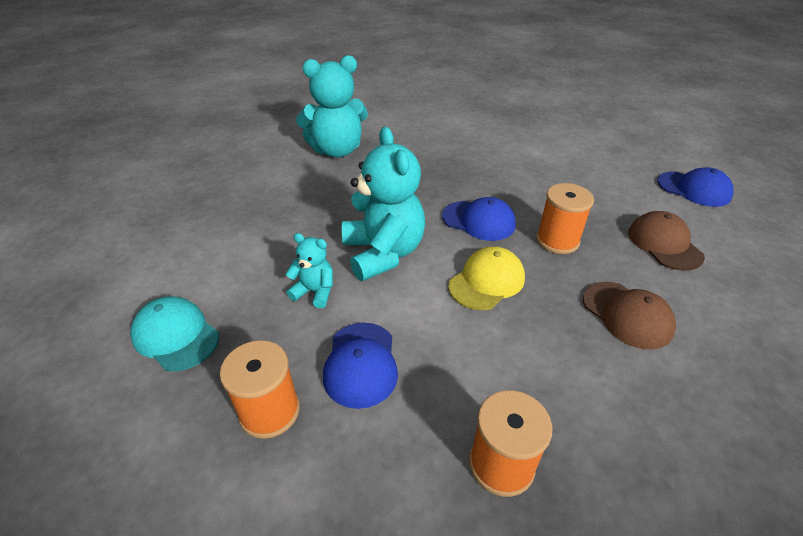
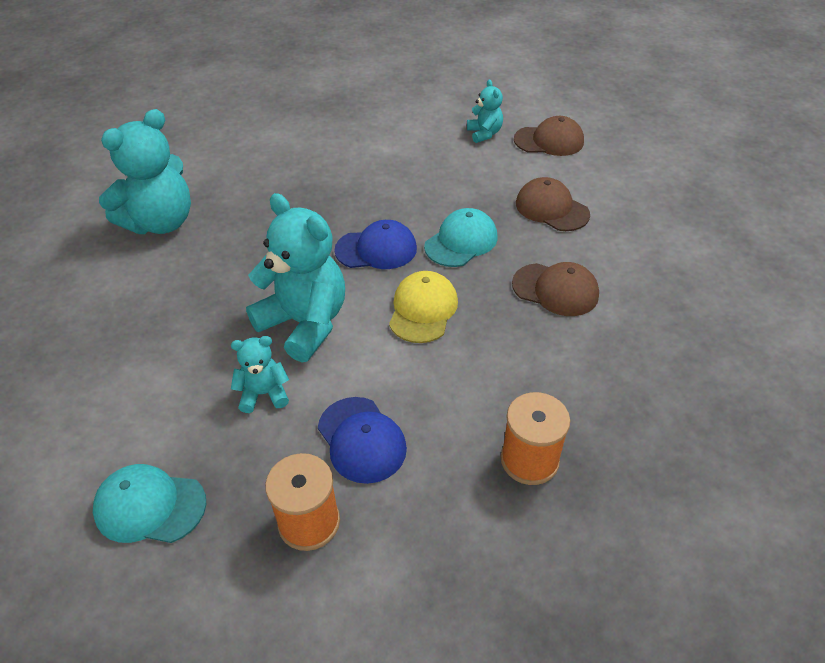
camera: 30 degrees left, 5 degrees up
(557, 240) = (461, 241): orange spool -> turquoise cap
(632, 166) = (484, 134): none -> turquoise teddy bear
(694, 189) = (549, 141): blue cap -> brown cap

